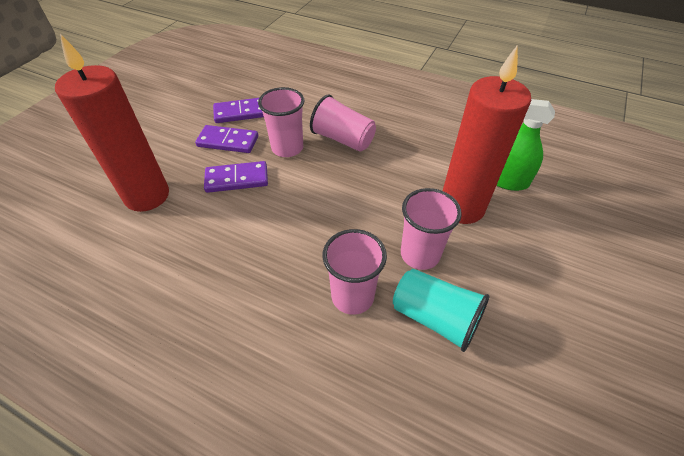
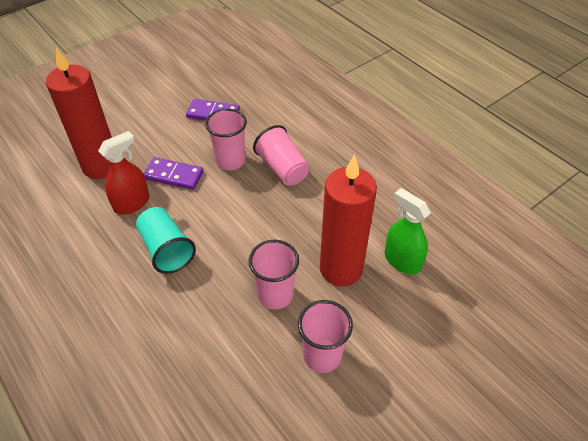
camera: 25 degrees right, 0 degrees up
(207, 221) = (132, 203): none -> red spray bottle
(228, 141) = (187, 138): purple domino -> none
(352, 296) = (200, 306): pink cup -> pink cup (322, 355)
(435, 318) = (250, 349): turquoise cup -> turquoise cup (166, 250)

